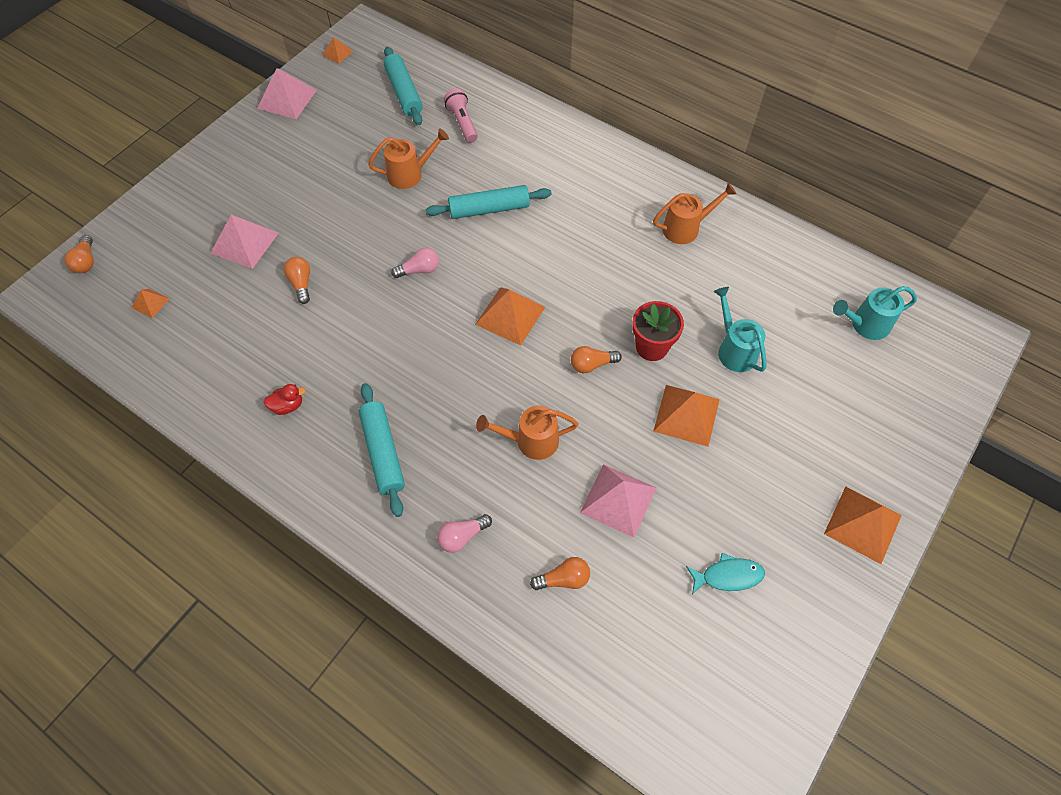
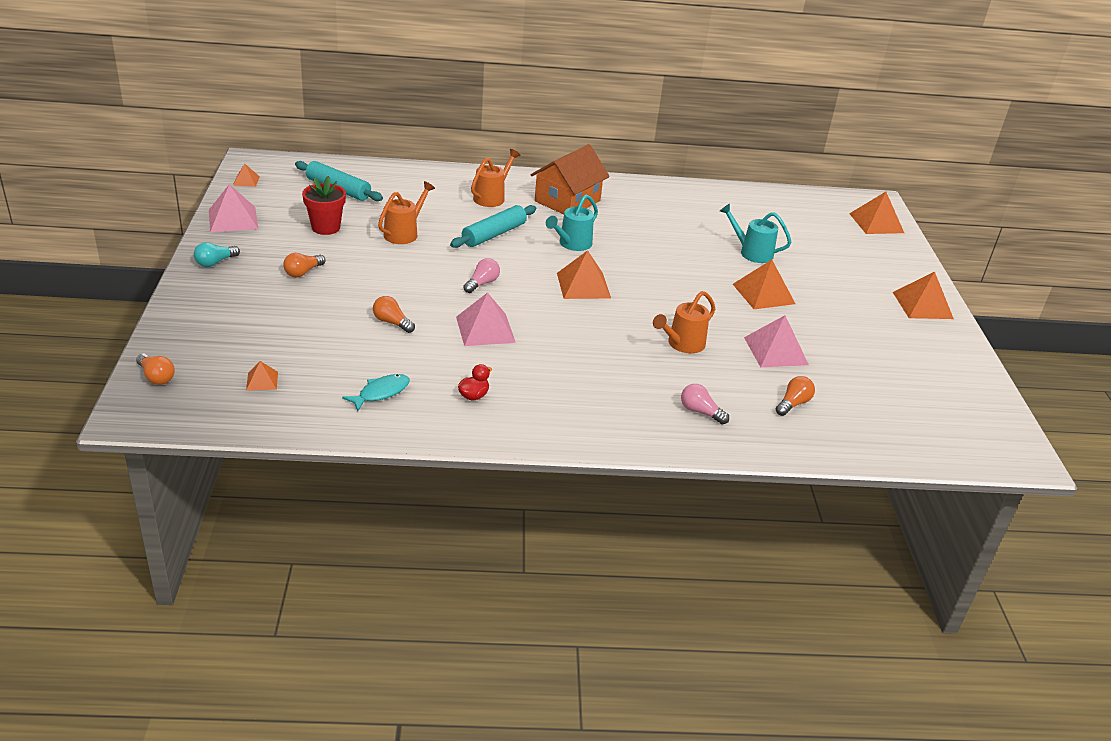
camera: 40 degrees left, 25 degrees down
(230, 148) = (215, 262): none -> turquoise light bulb
(244, 243) = (306, 315): pink pyramid -> pink pyramid (485, 329)
(383, 452) = (585, 392): turquoise rolling pin -> none
(462, 123) = (411, 194): pink flashlight -> none
(462, 536) = (700, 412): pink light bulb -> pink light bulb turned 105 degrees clockwise
(592, 364) = (672, 291): orange light bulb -> orange light bulb (303, 272)
(605, 191) = (567, 201): none -> orange house
(652, 347) = (700, 269): red flower pot -> red flower pot (326, 227)
(686, 228) = (646, 203): orange watering can -> orange watering can (492, 197)
(728, 576) = (884, 359): turquoise fish -> turquoise fish (381, 393)
(865, 325) = (810, 216): turquoise watering can -> turquoise watering can (572, 244)
(941, 371) = (876, 223): none -> orange pyramid

